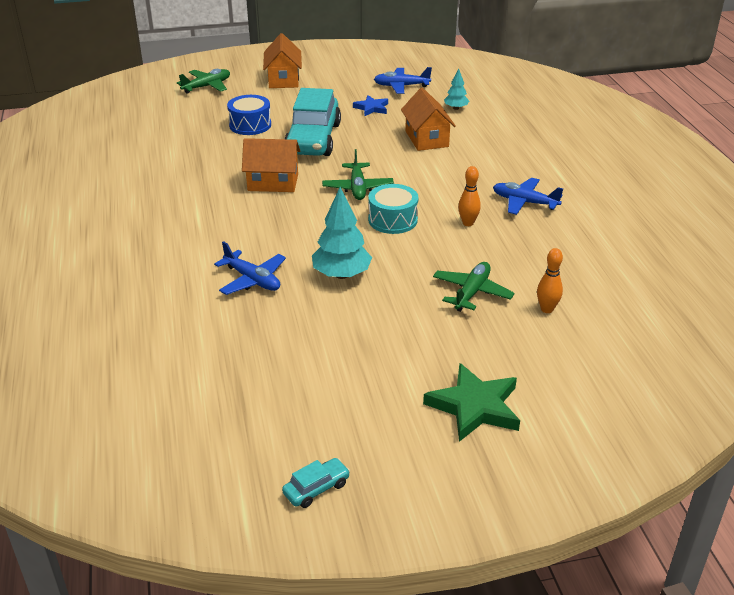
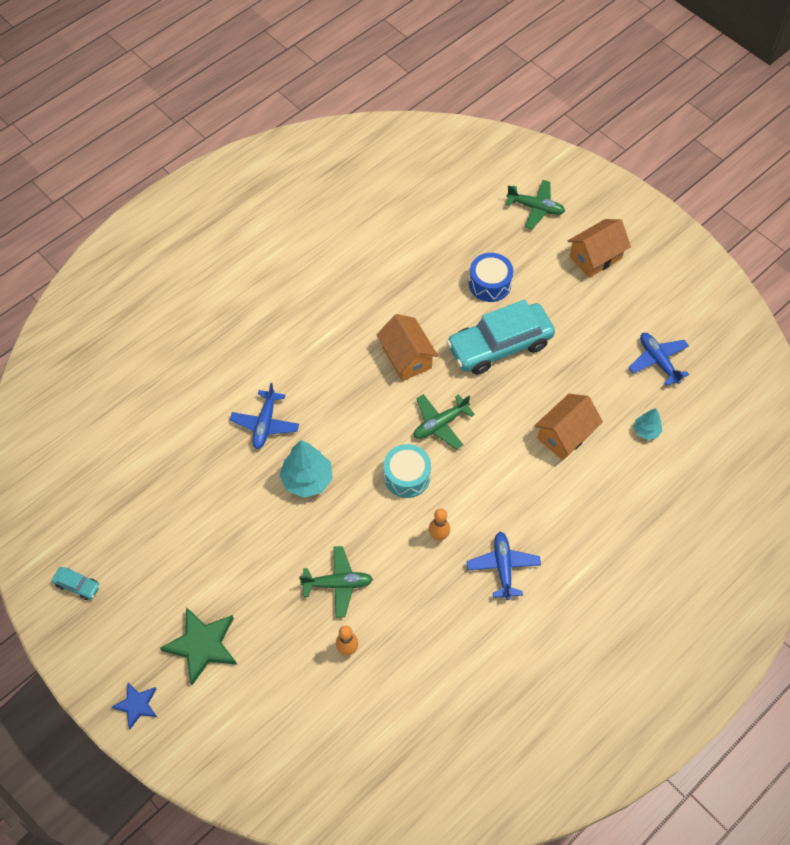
camera: 60 degrees right, 25 degrees up
(371, 108) = (592, 360): blue star -> blue star (137, 705)

